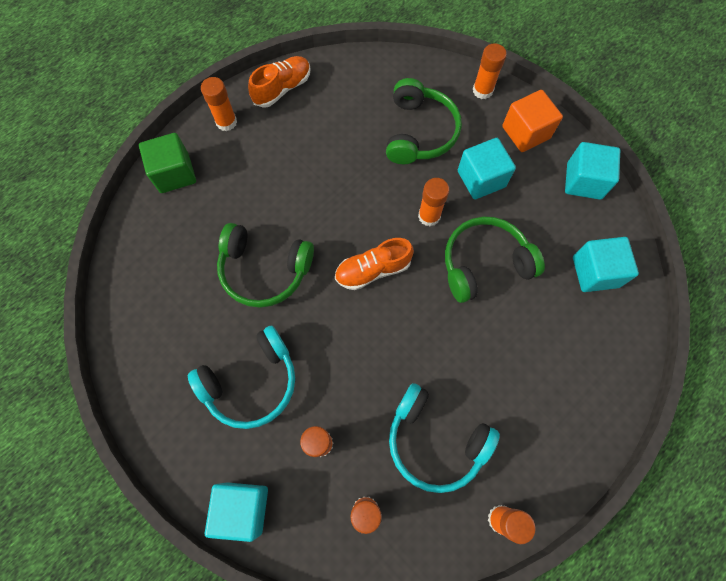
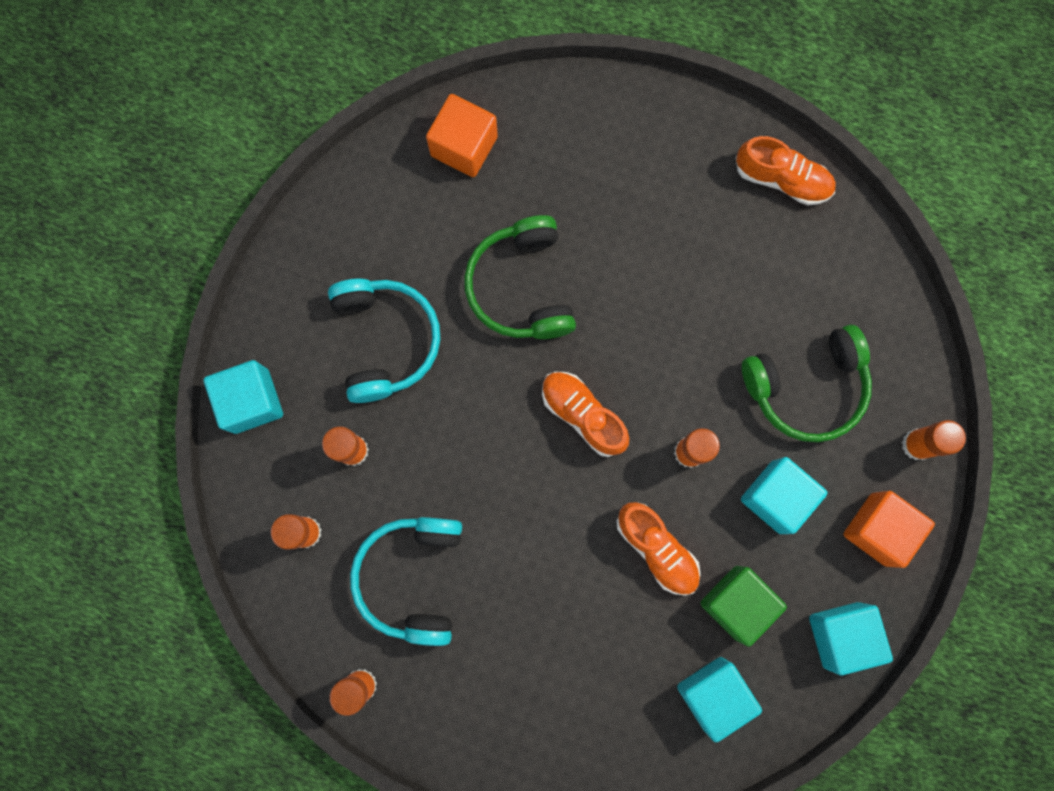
camera: 65 degrees right, 10 degrees up
(145, 264) = (464, 146): none -> orange cube
(174, 173) = (594, 113): green cube -> green cube (736, 603)
(226, 122) = (696, 135): orange glue stick -> none
(251, 382) = (385, 341): turquoise headphones -> turquoise headphones turned 135 degrees counterclockwise
(484, 264) = (656, 549): green headphones -> orange shoe

